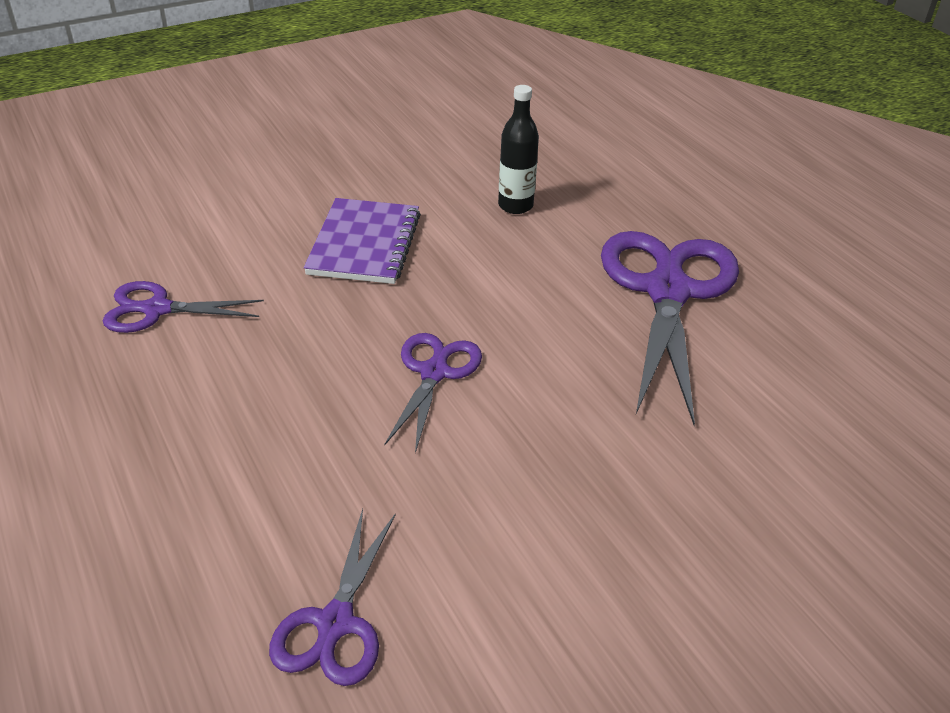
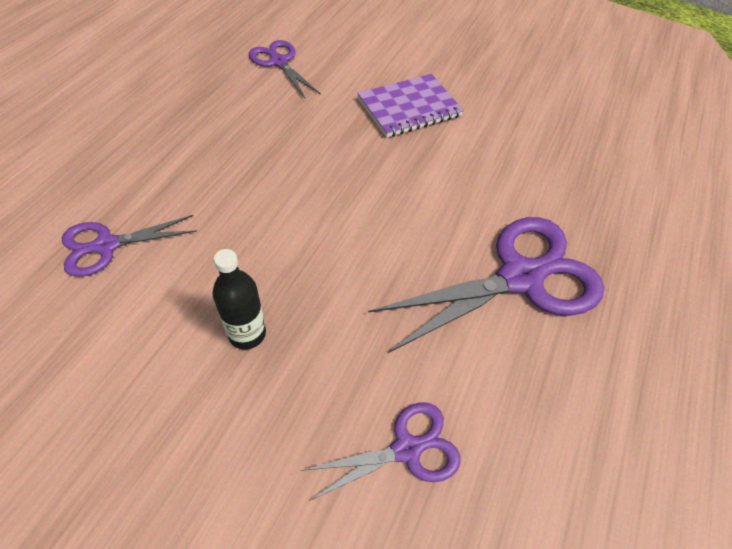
camera: 50 degrees right, 15 degrees up
(434, 373) = (326, 193): purple scissors -> purple scissors (406, 449)
(515, 206) = (522, 155): black bottle -> black bottle (247, 333)

